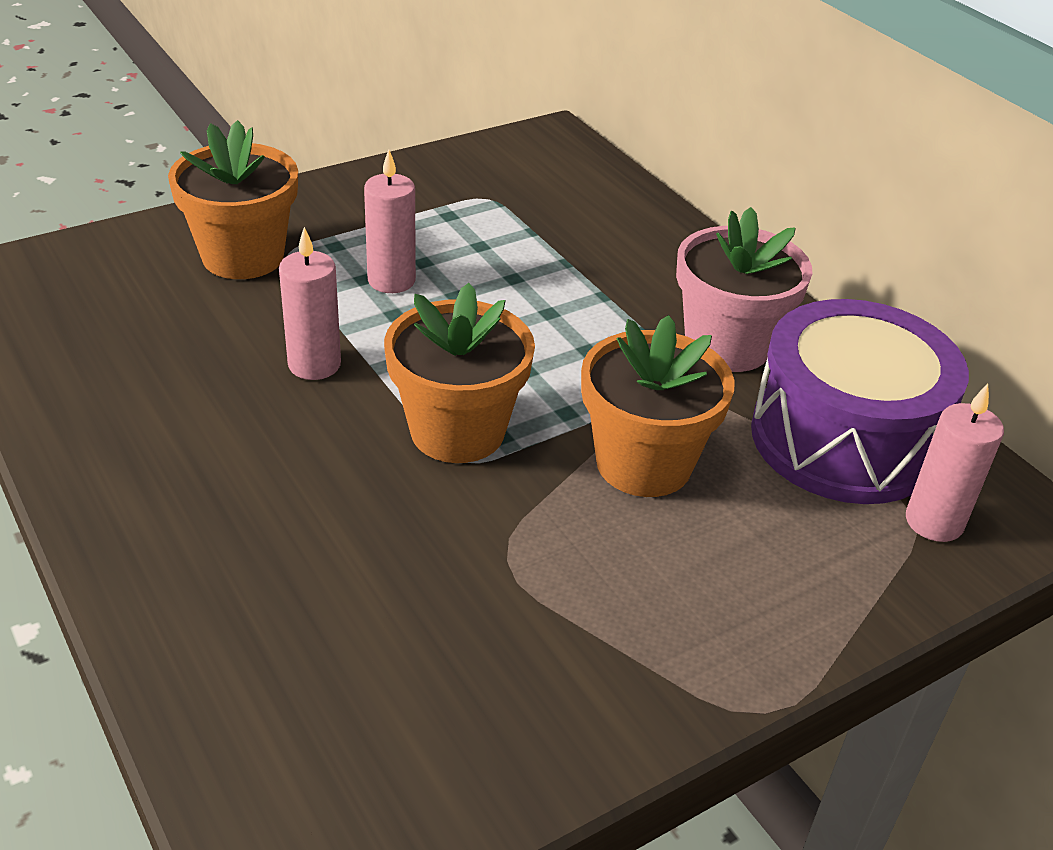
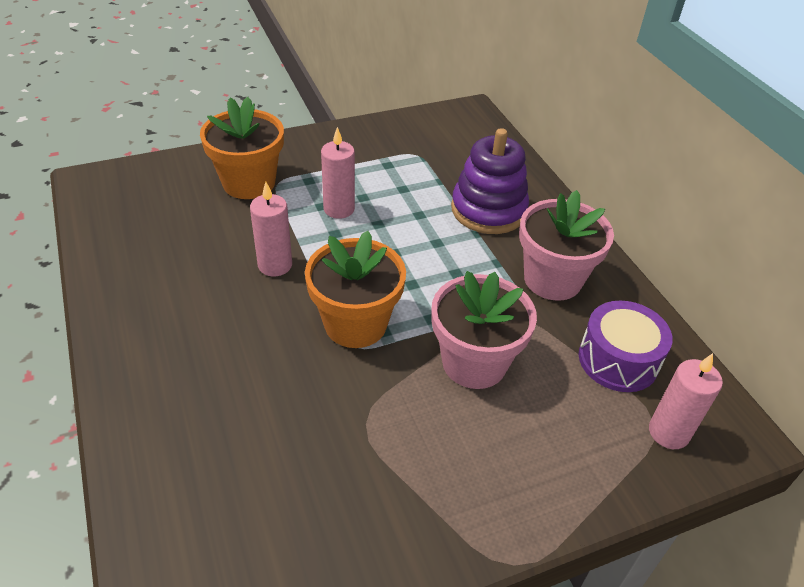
camera: 10 degrees right, 5 degrees up
(613, 263) = (488, 210): none -> purple stacking toy
(643, 463) = (474, 362): orange flower pot -> pink flower pot
(843, 439) = (618, 360): purple drum -> purple drum, size x0.62

